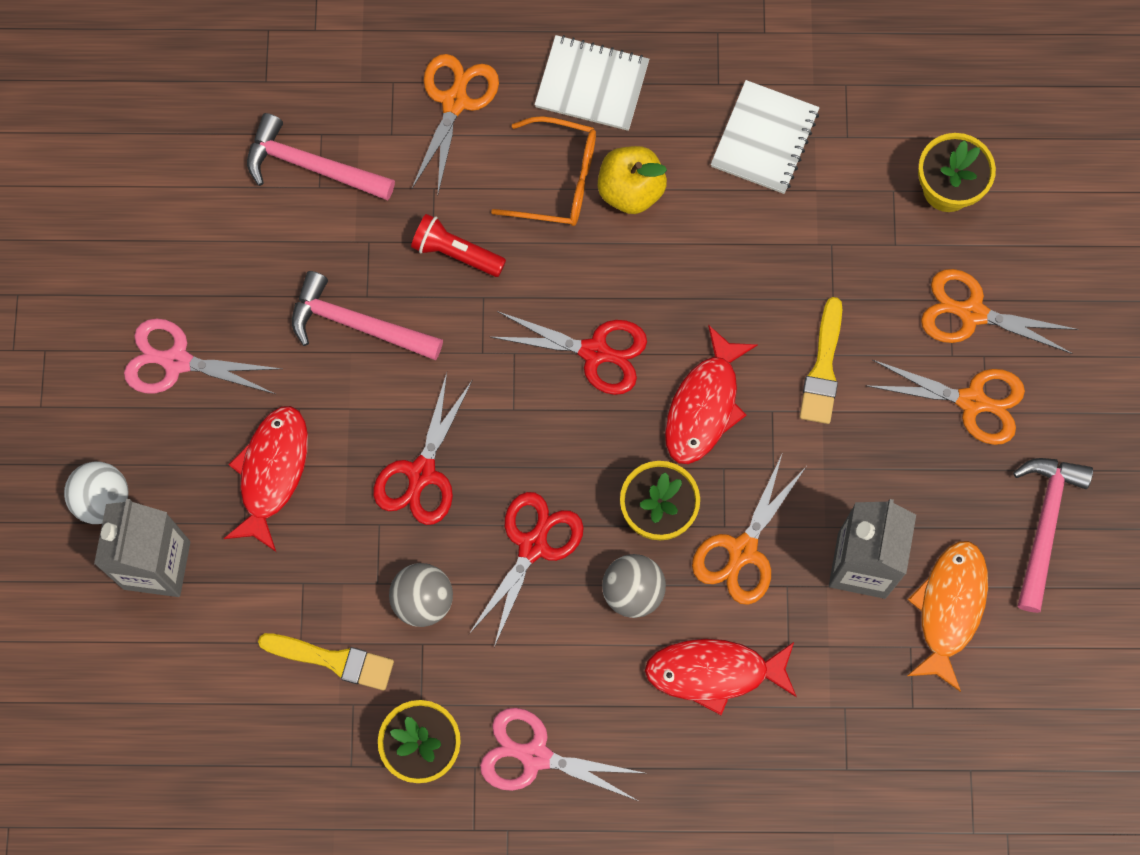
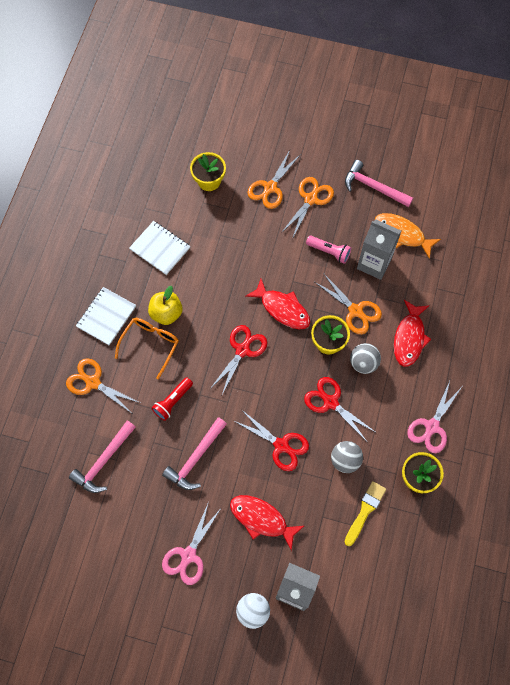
camera: 75 degrees left, 5 degrees down
(823, 368) = (278, 254): yellow brush -> none
(860, 468) = (329, 252): none -> pink flashlight

